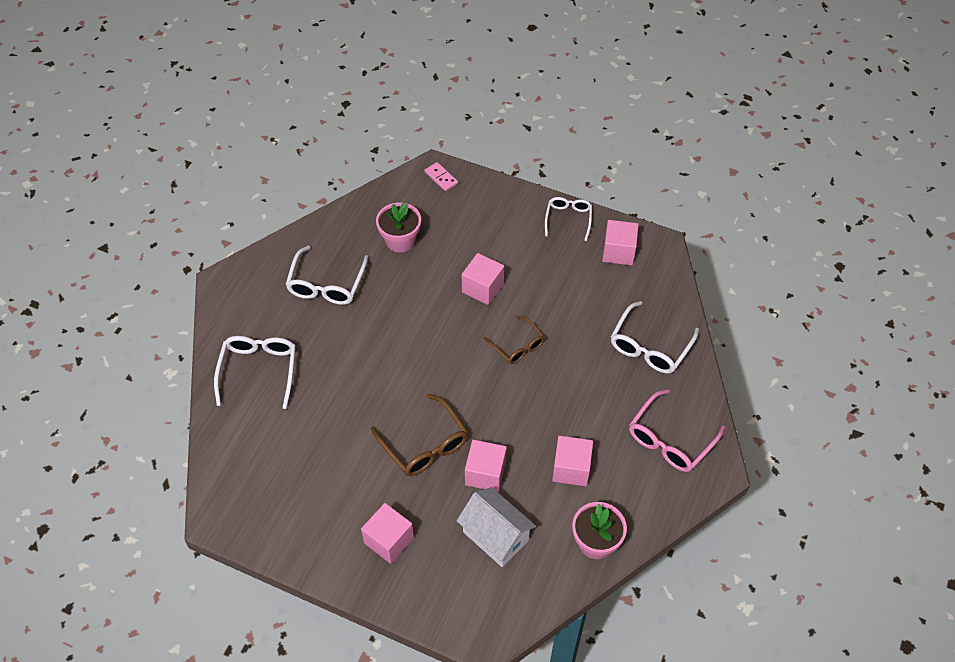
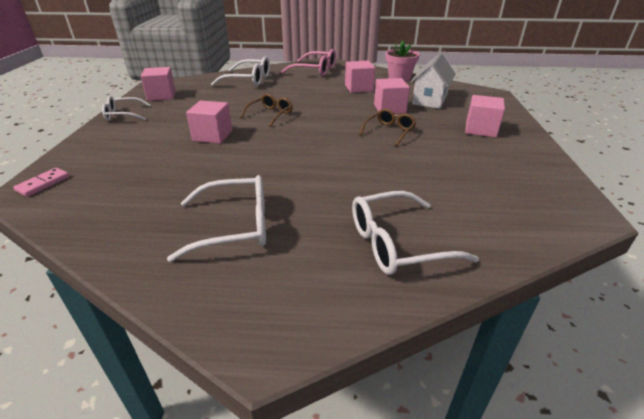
camera: 110 degrees left, 20 degrees down
(400, 240) = (151, 189): pink flower pot -> none
(424, 444) = (389, 131): brown glasses -> brown glasses, size x0.66

